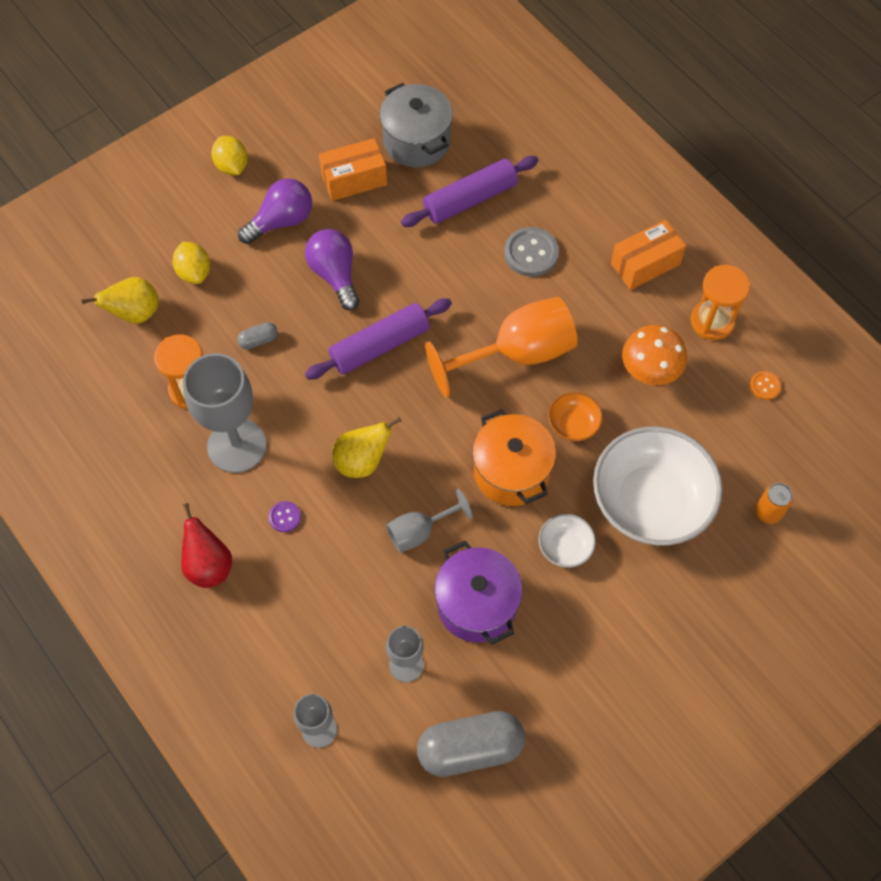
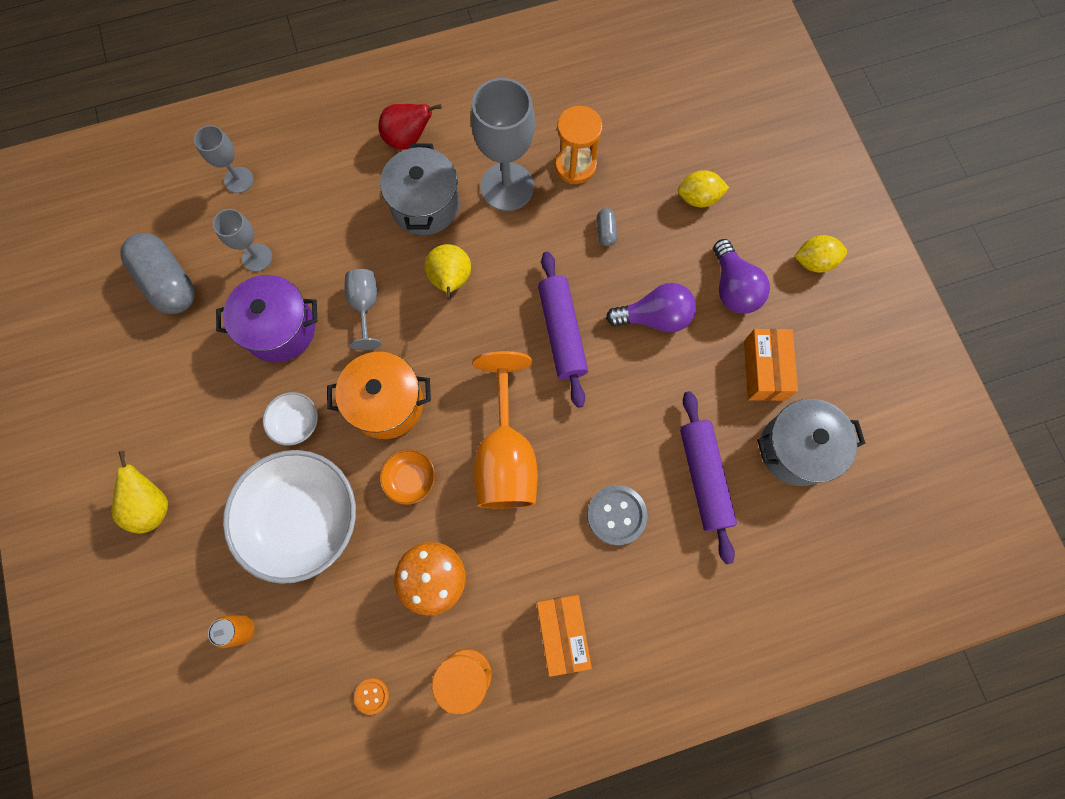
camera: 110 degrees right, 10 degrees up
(135, 313) = (670, 141): yellow pear -> yellow pear (152, 505)
(285, 517) = (425, 205): purple button -> grey pot
(470, 748) = (168, 282): grey capsule -> grey capsule turned 45 degrees counterclockwise

